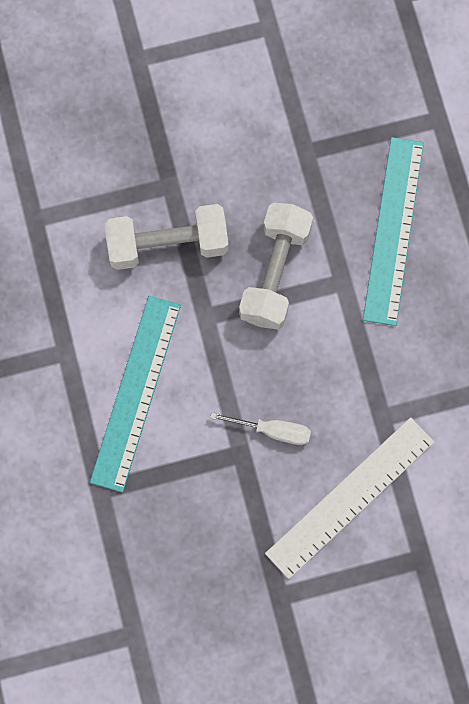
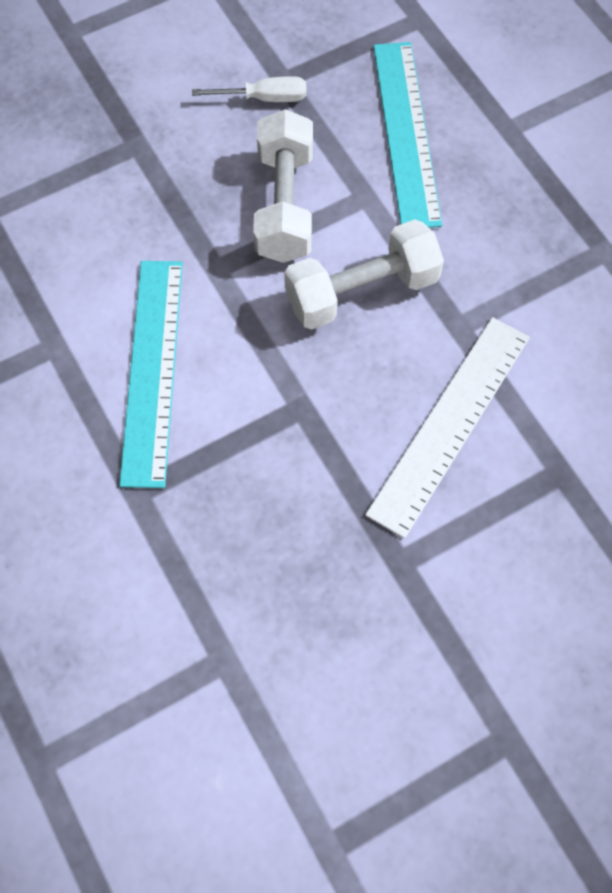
camera: 15 degrees left, 10 degrees down
(168, 244) = (150, 204): white dumbbell -> white dumbbell (362, 291)
(273, 430) = (332, 372): white screwdriver -> white screwdriver (264, 98)

